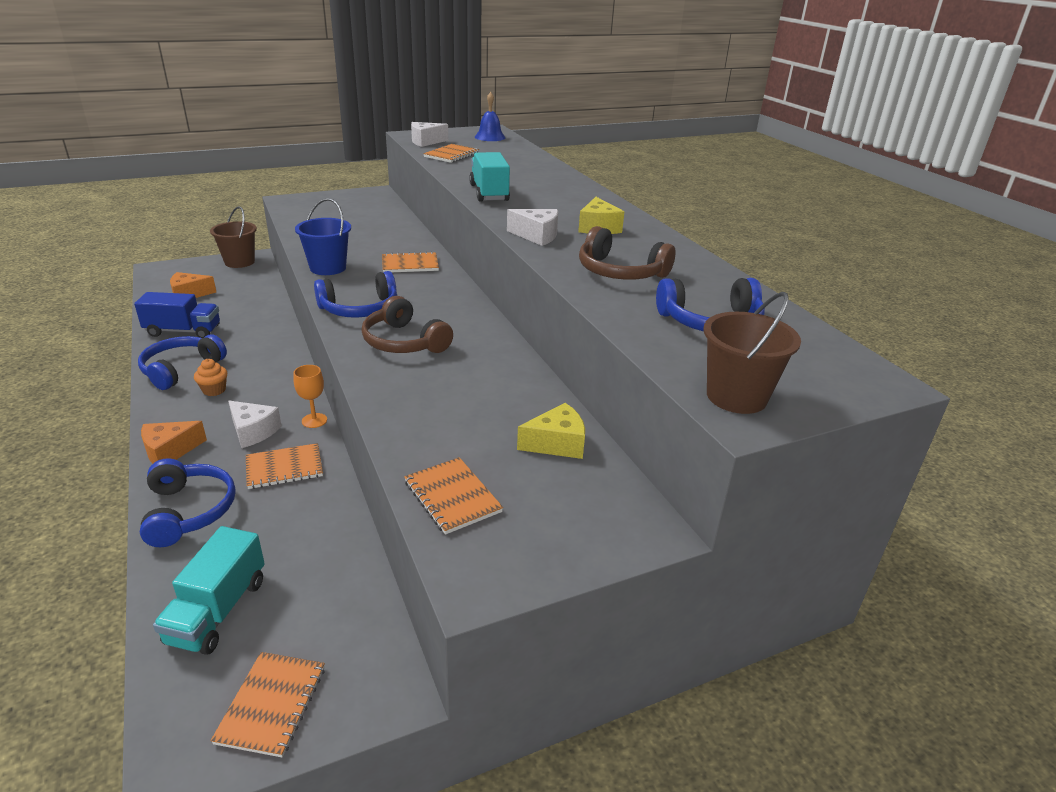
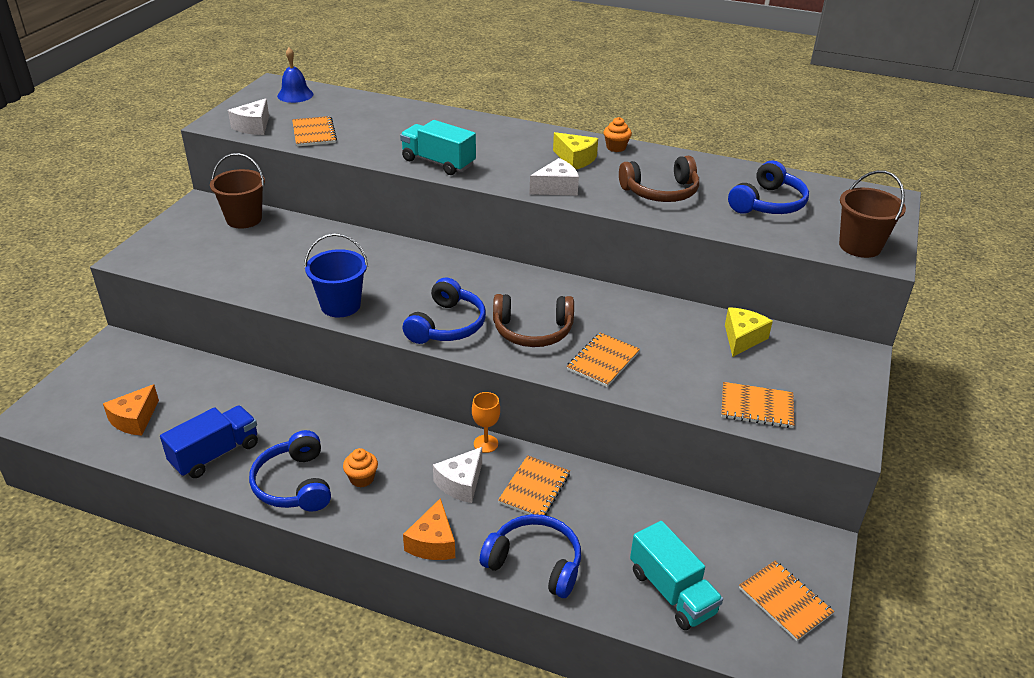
camera: 45 degrees left, 5 degrees up
(239, 262) = (109, 357): brown bucket -> brown bucket (244, 219)
(253, 431) = (461, 483): white cheese -> white cheese turned 135 degrees clockwise
(410, 264) = (397, 264): orange notebook -> orange notebook (603, 361)
(653, 234) = (616, 147): none -> orange cupcake

